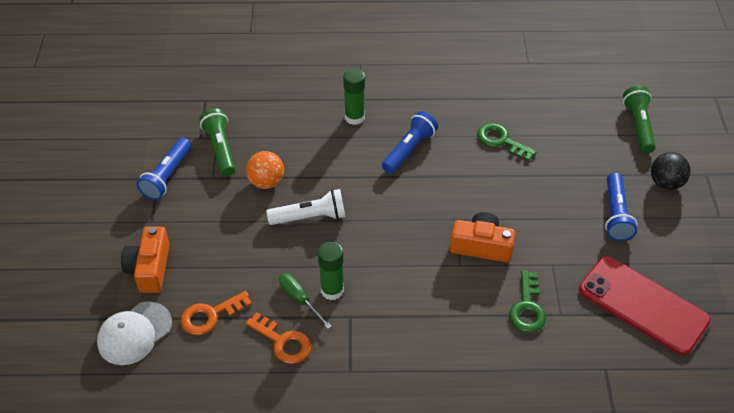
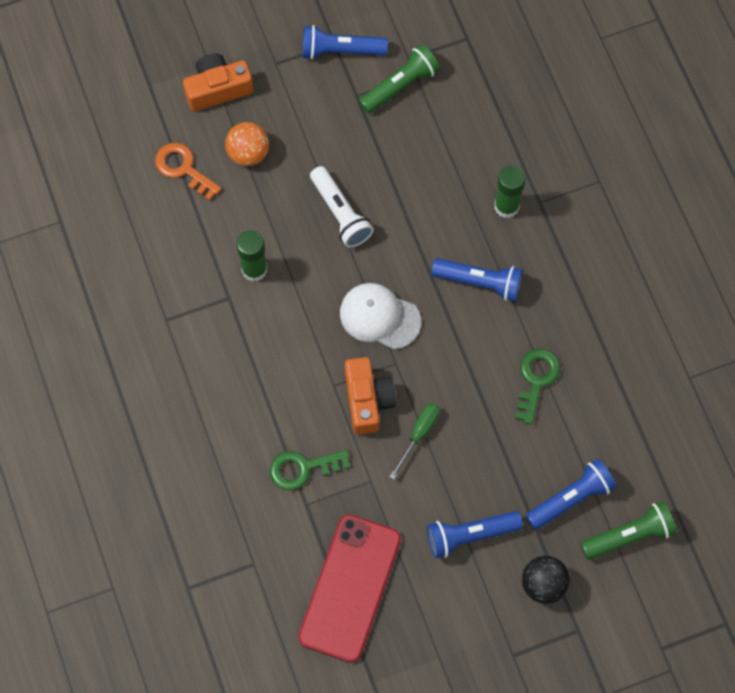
camera: 70 degrees right, 20 degrees up
(134, 333) = (139, 111): white cap -> white cap (379, 317)
(266, 182) = (371, 151): orange ball -> orange ball (248, 153)
(283, 342) = (177, 246): orange key -> none
(299, 299) = (232, 242): green screwdriver -> green screwdriver (419, 434)
(601, 148) = (571, 498): none -> blue flashlight

